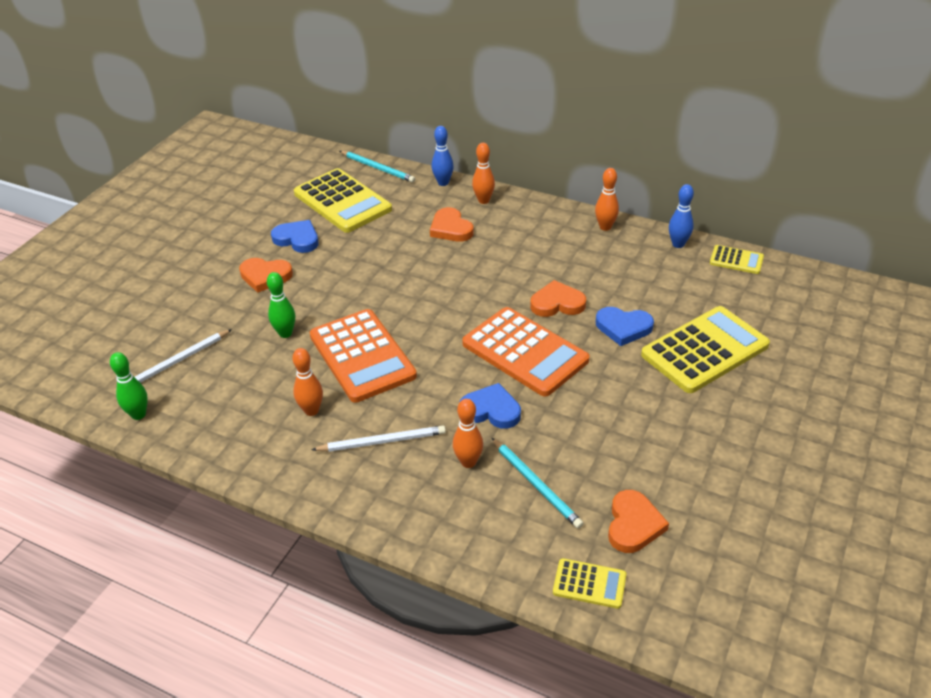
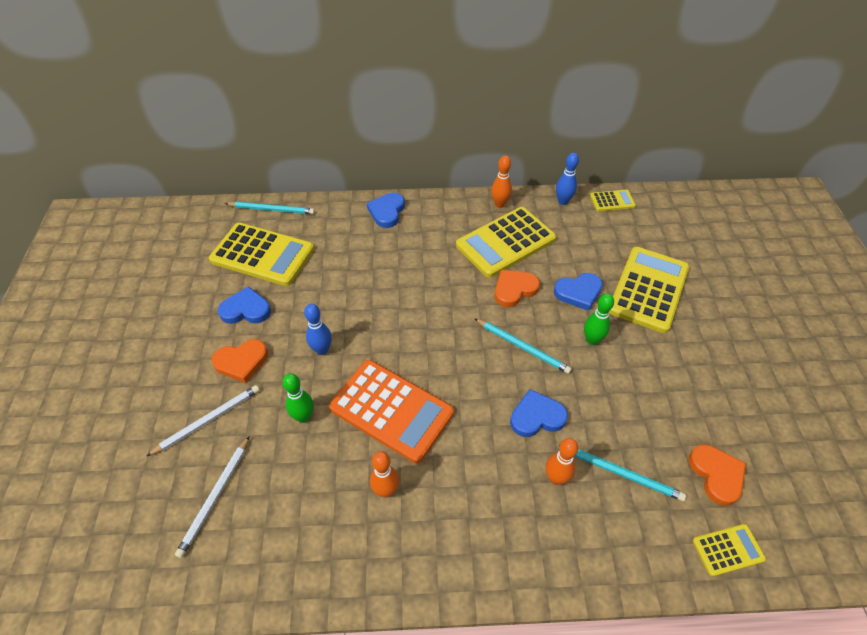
camera: 30 degrees left, 10 degrees up
(138, 414) = (215, 580): green bowling pin -> green bowling pin (592, 340)
(382, 441) = (471, 493): white pencil -> white pencil (208, 420)
(443, 183) = (340, 205): blue bowling pin -> blue bowling pin (322, 350)
(451, 228) = (378, 249): orange heart -> none
(483, 200) = (387, 212): orange bowling pin -> blue heart
(525, 352) = (522, 347): orange calculator -> turquoise pencil
(583, 261) = (505, 242): none -> yellow calculator

